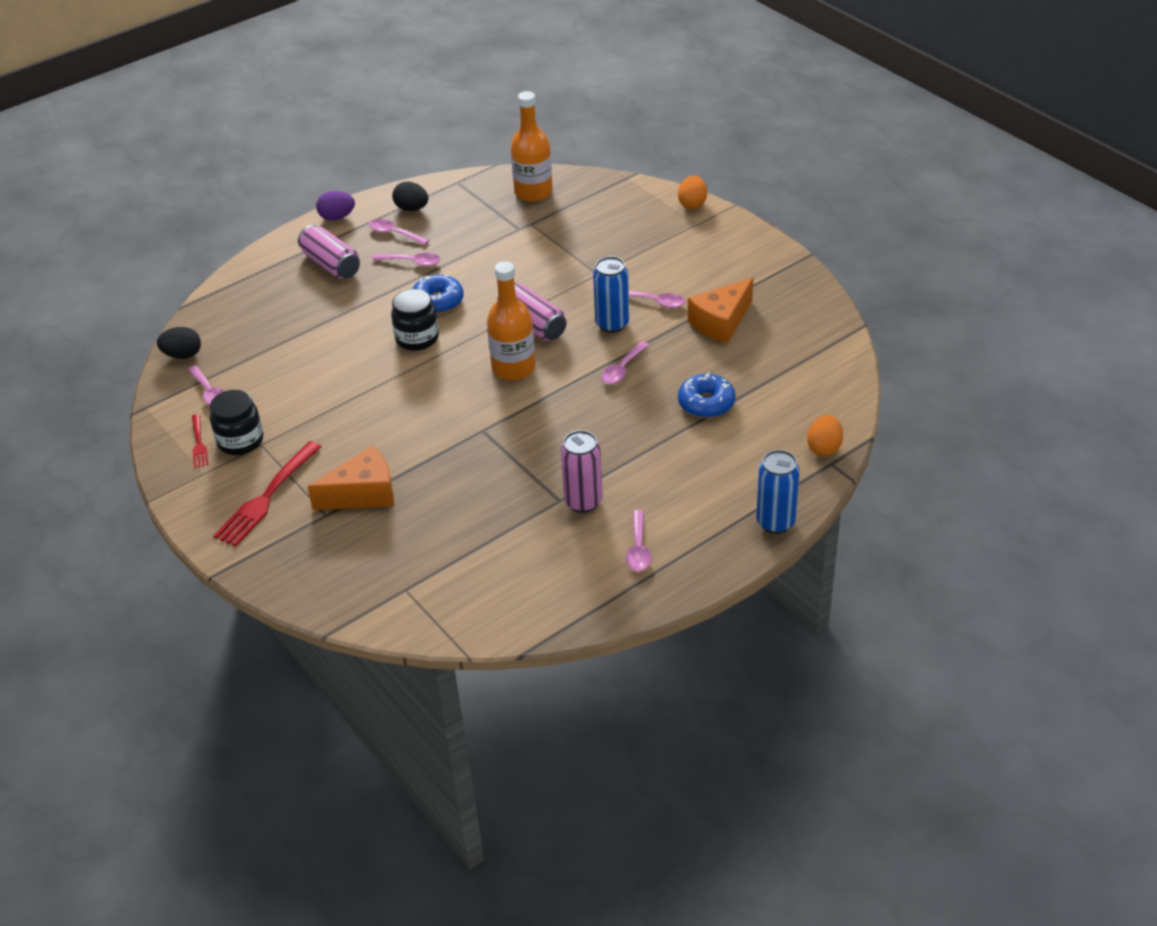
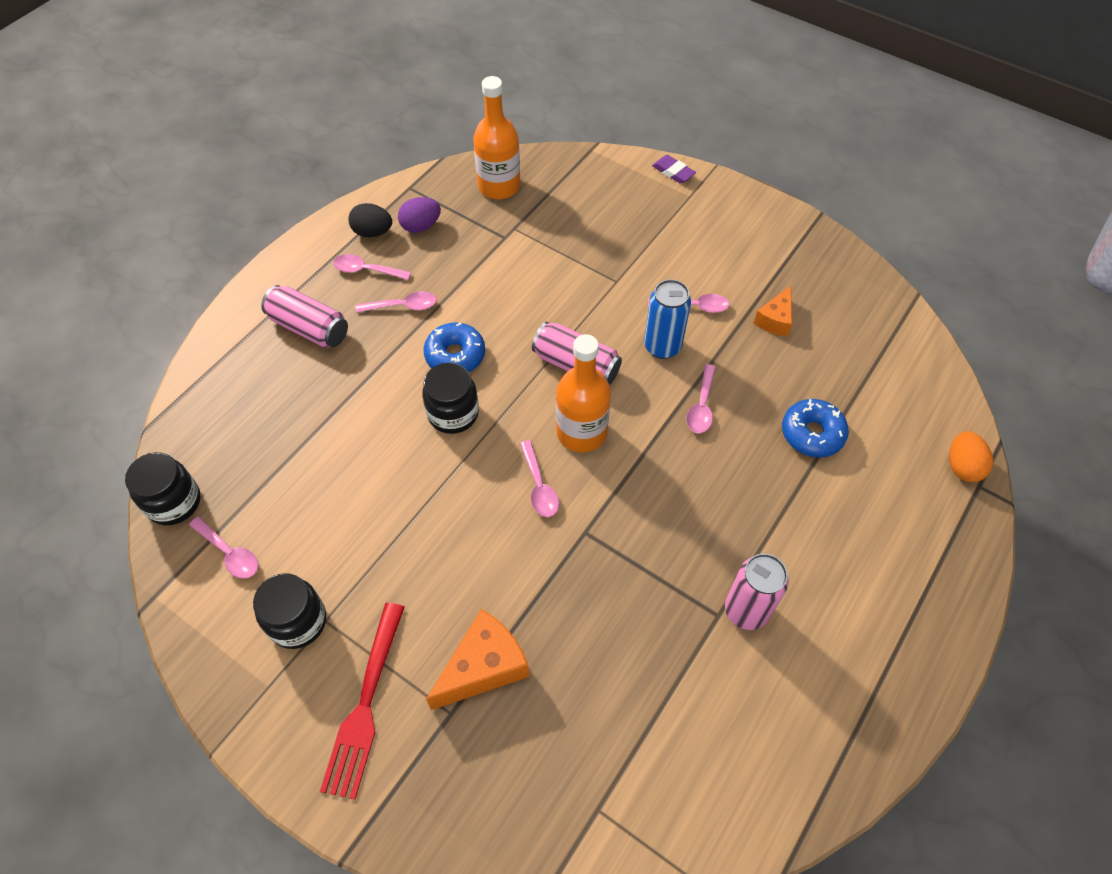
camera: 20 degrees left, 15 degrees up
(183, 355) = (174, 502): black egg -> black jar
(198, 443) = (244, 638): red fork -> none
(337, 217) = (290, 260): purple egg -> purple egg (421, 226)
(638, 548) = (839, 665): pink spoon -> pink spoon (539, 486)
(692, 204) = (673, 172): orange egg -> purple eraser
(721, 322) = (775, 320): orange cheese -> orange cheese, size x0.62
(775, 522) = (965, 585): blue can -> none

